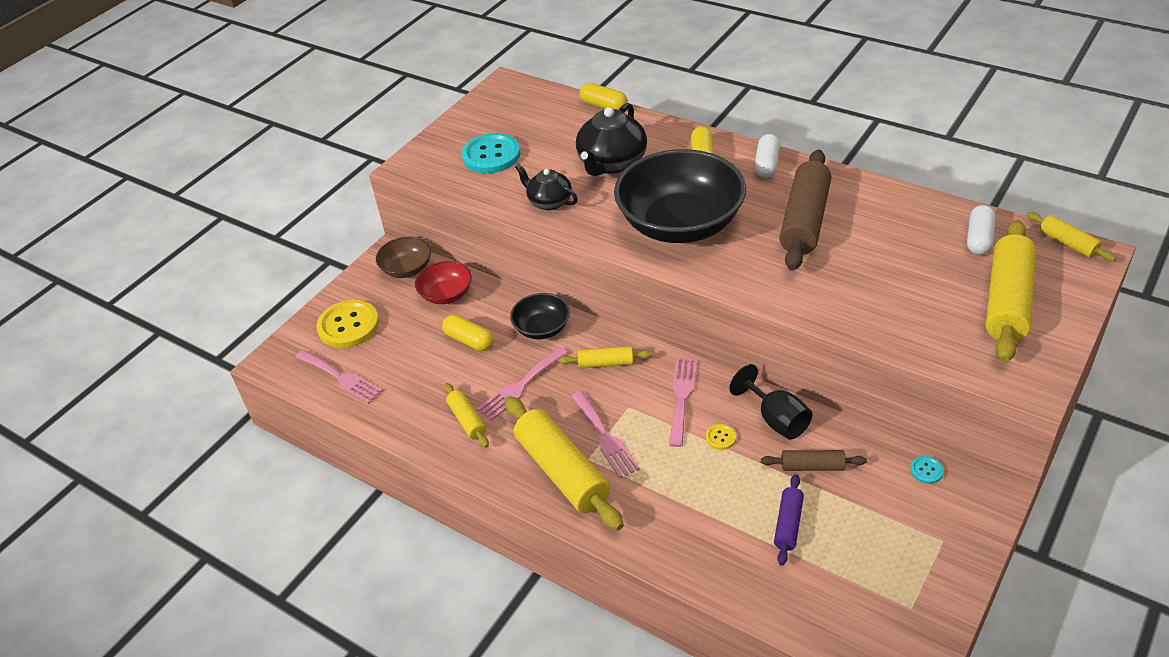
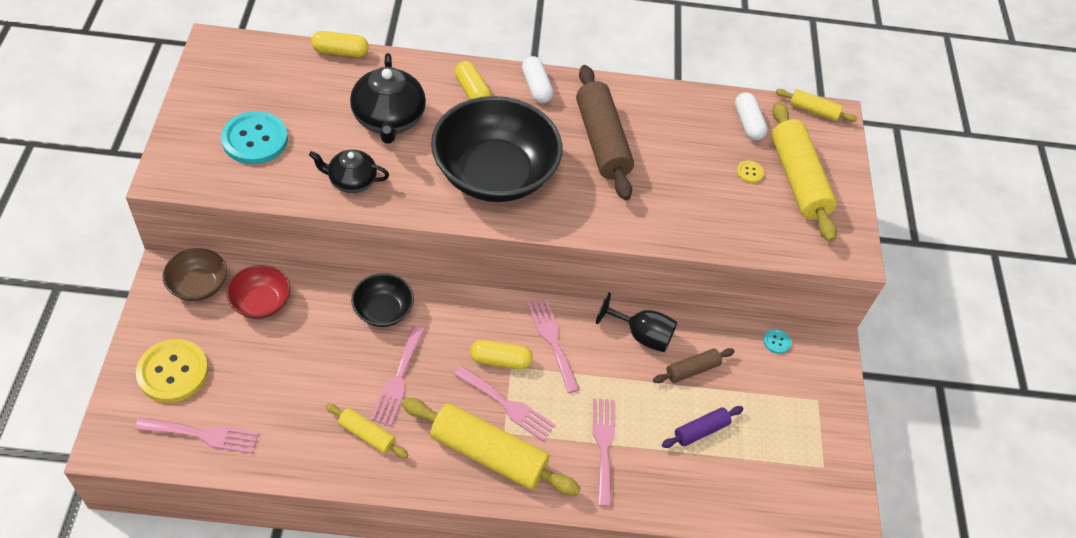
camera: 40 degrees left, 10 degrees up
(469, 340) = (317, 347): yellow capsule -> yellow capsule (500, 360)
(606, 363) = (465, 328): yellow rolling pin -> none
(677, 502) = (603, 445): none -> pink fork
(720, 437) = (606, 369): yellow button -> yellow button (749, 172)
(788, 524) = (701, 431): purple rolling pin -> purple rolling pin turned 75 degrees clockwise

